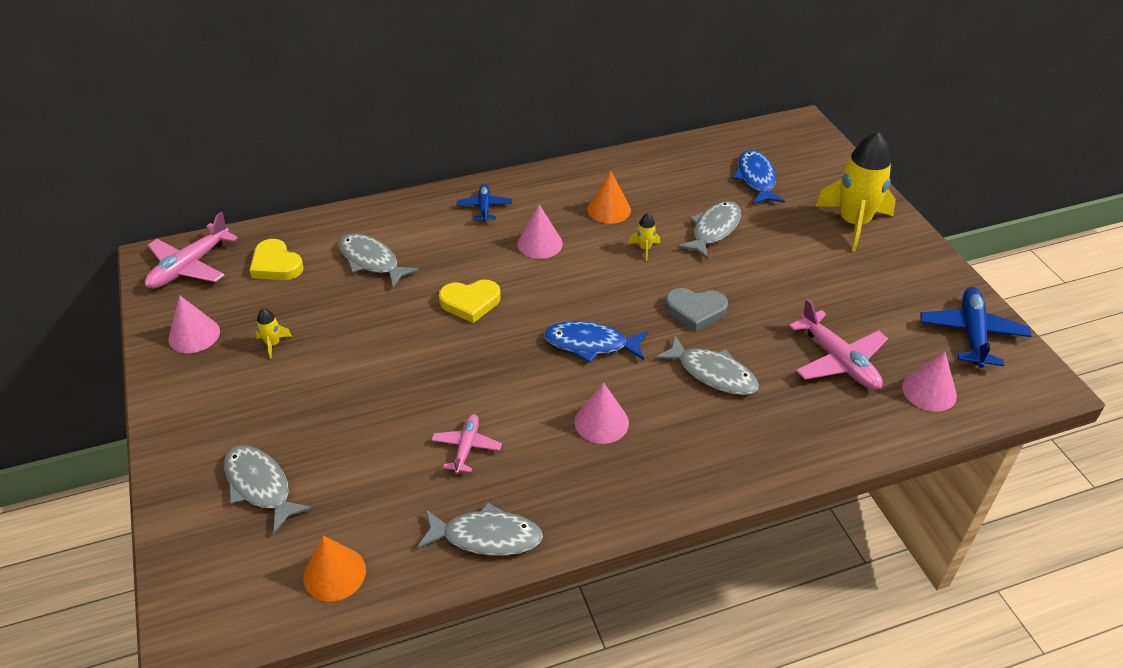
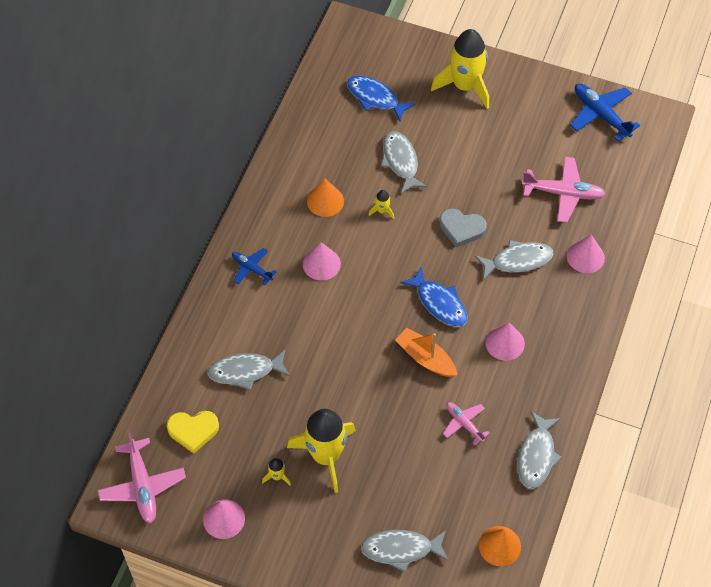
camera: 50 degrees left, 15 degrees up
(327, 364) = (326, 456): none -> yellow rocket
(470, 302) = (342, 341): yellow heart -> none
(486, 536) = (536, 456): grey fish -> grey fish turned 150 degrees clockwise
(515, 371) = (425, 358): none -> orange boat
(590, 344) = (439, 303): blue fish -> blue fish turned 90 degrees counterclockwise
(695, 311) = (461, 229): grey heart -> grey heart turned 60 degrees clockwise
(929, 391) = (620, 172): pink cone -> pink cone (585, 257)

